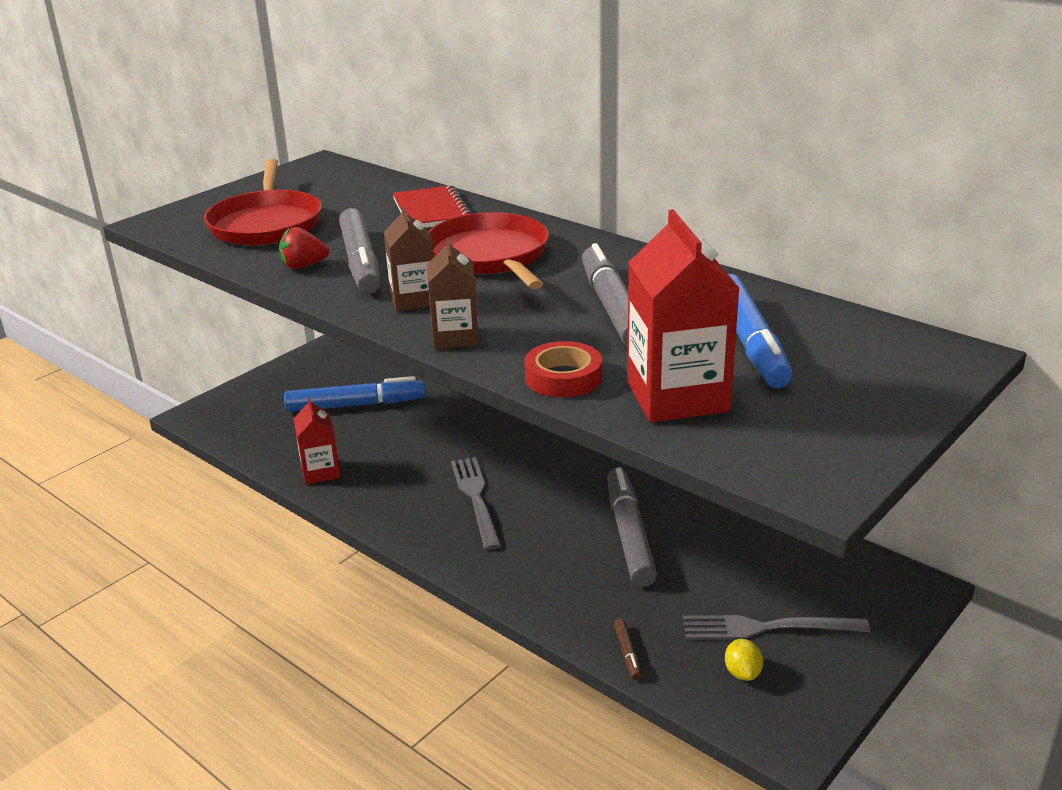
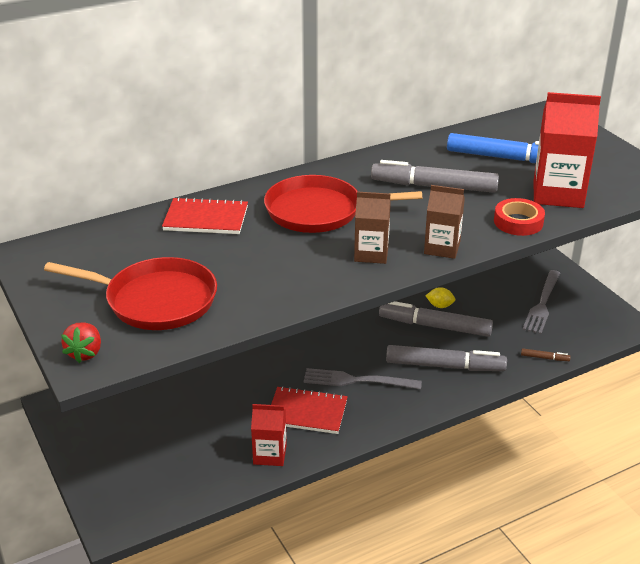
camera: 70 degrees left, 5 degrees up
(303, 266) = (269, 292): red strawberry -> red strawberry (85, 353)
(356, 405) = (179, 416): blue marker -> none
(360, 262) = (284, 265): grey marker -> grey marker (445, 366)
(400, 478) = (307, 412): none -> red notebook
(742, 673) = (574, 323): yellow lemon -> yellow lemon (440, 306)

